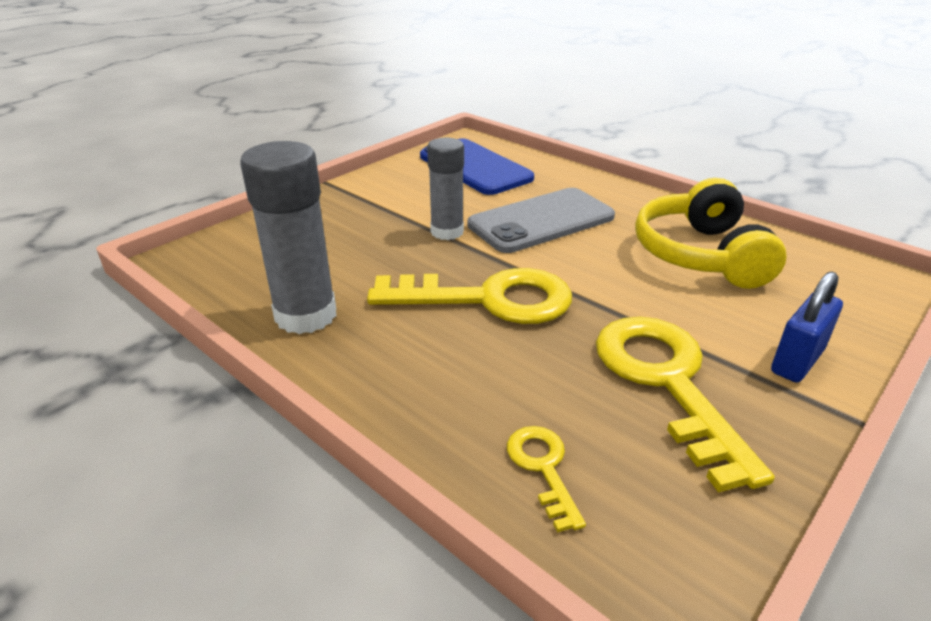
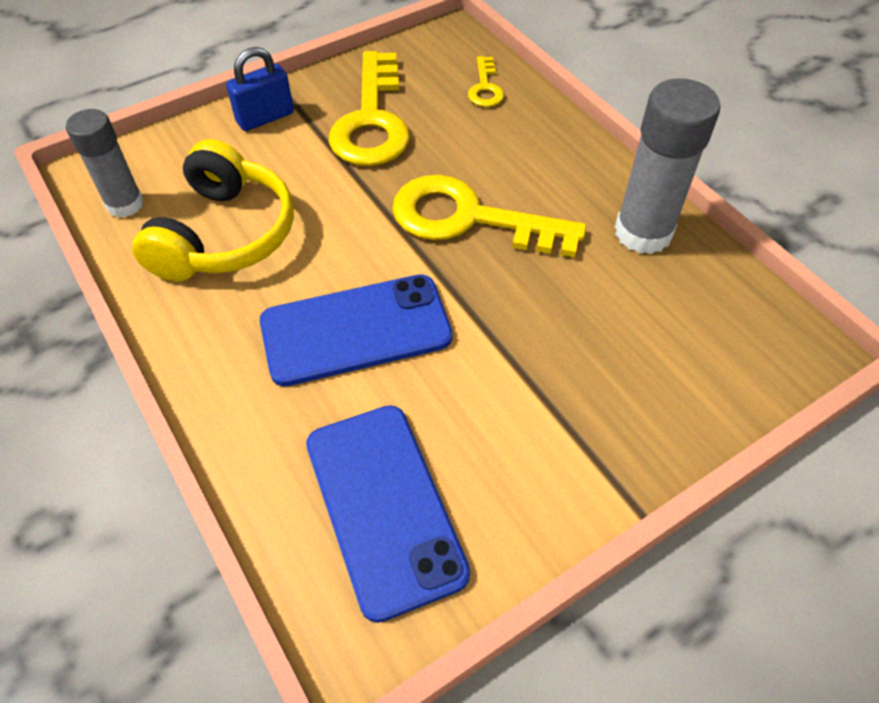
camera: 165 degrees left, 20 degrees up
(447, 232) = (480, 332): grey glue stick -> grey glue stick (125, 204)
(541, 221) = (356, 330): grey phone -> blue phone

